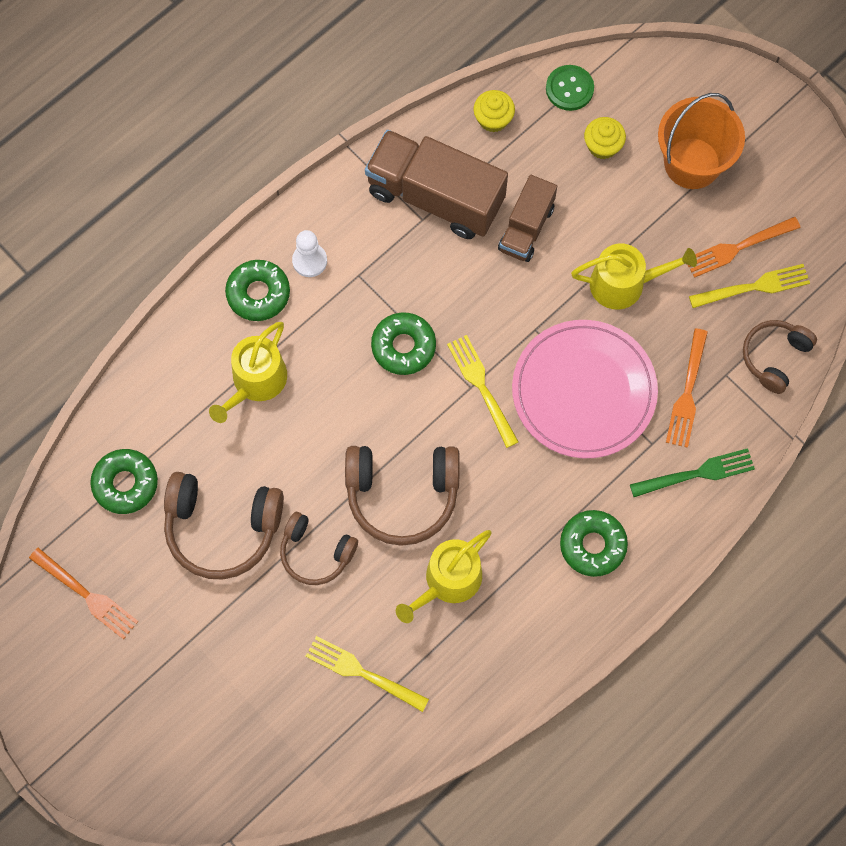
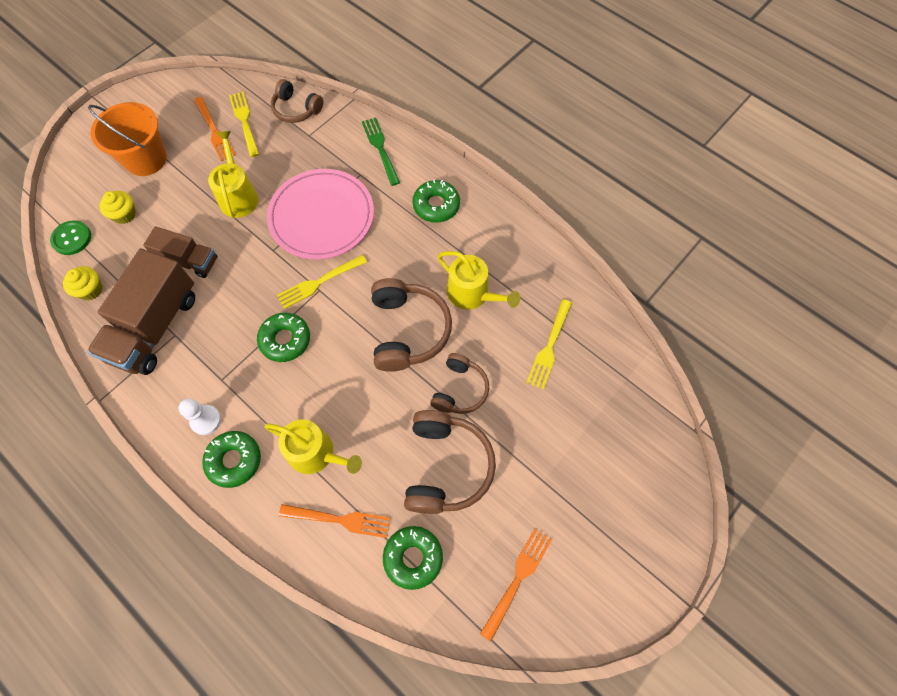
camera: 95 degrees left, 5 degrees down
(687, 393) = (322, 156): orange fork -> orange fork (339, 519)

